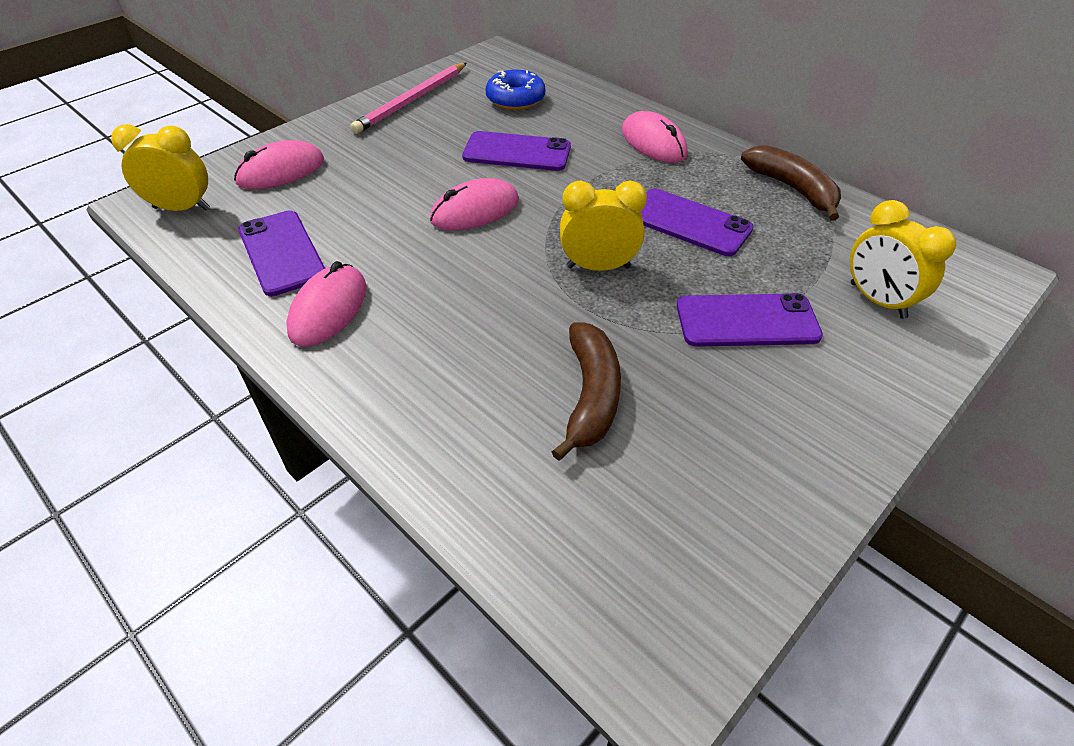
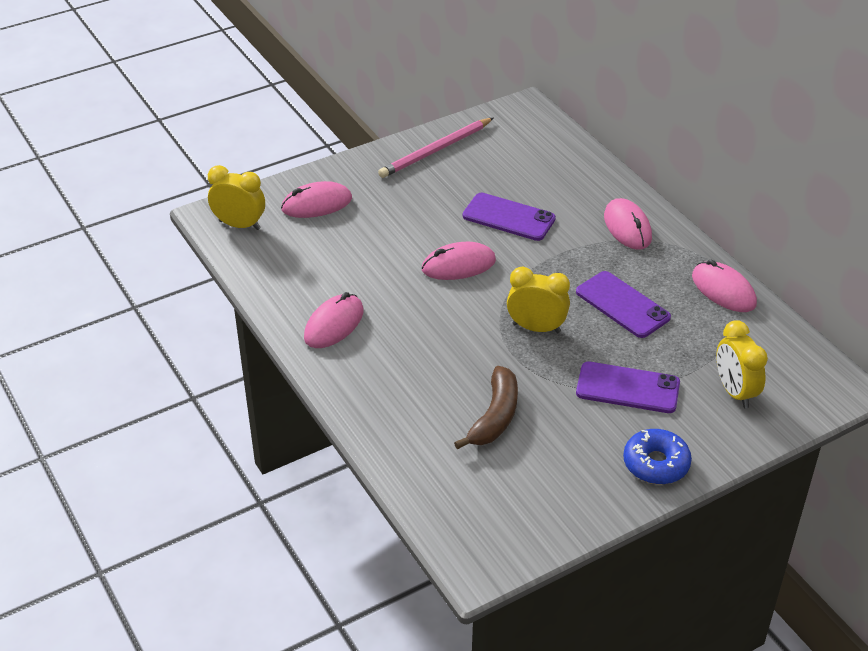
camera: 15 degrees right, 5 degrees down
(282, 253) = (308, 275): purple phone -> none
(515, 99) = (525, 163): blue donut -> blue donut (656, 464)
(792, 189) = (723, 290): brown banana -> pink mouse

